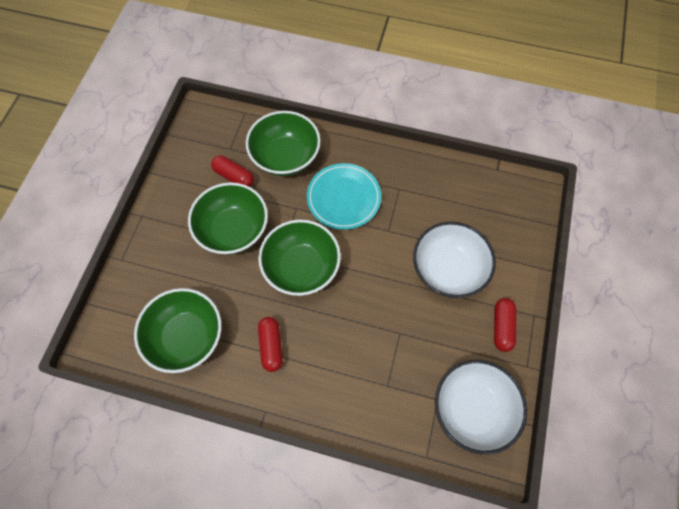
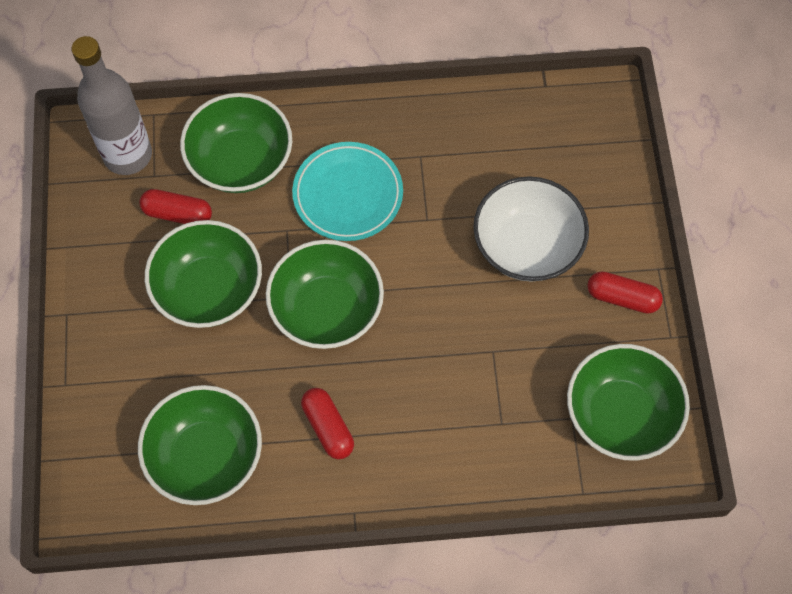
camera: 20 degrees left, 0 degrees up
(219, 132) = (128, 155): none -> grey bottle
(473, 409) = (620, 414): white bowl -> green bowl
(502, 327) = (622, 298): red capsule -> red capsule turned 60 degrees counterclockwise

